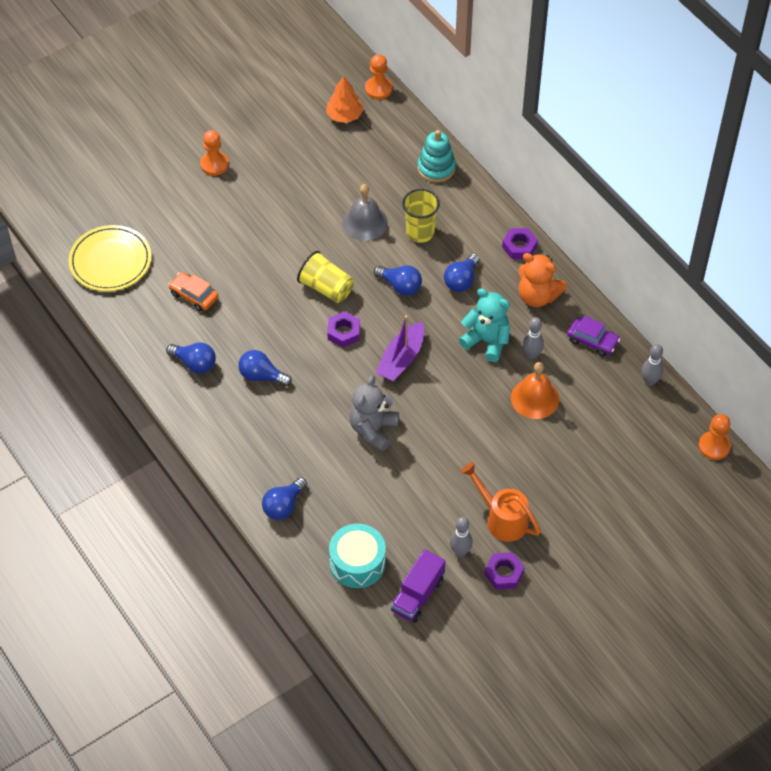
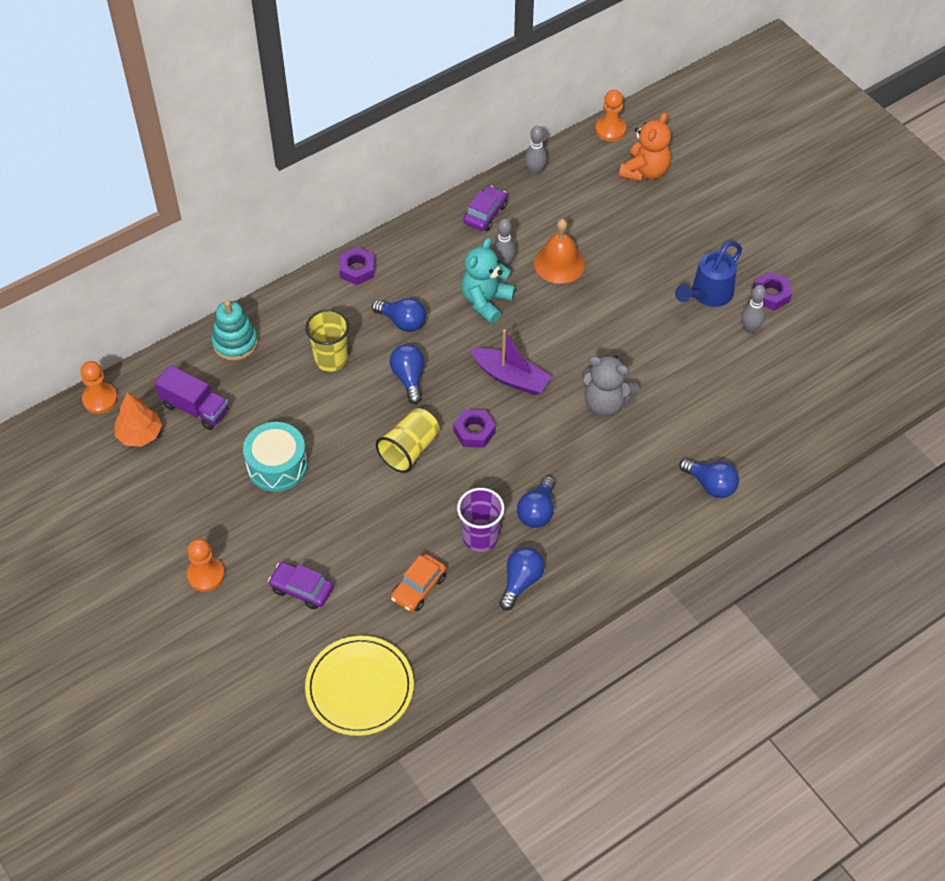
camera: 90 degrees left, 0 degrees up
(198, 222) = (301, 589): none -> purple car
(238, 336) = (480, 537): none -> purple cup
(357, 563) = (774, 416): turquoise drum -> turquoise drum (277, 465)
(365, 222) = (313, 412): grey bell -> none
(400, 286) = (409, 378): blue light bulb -> blue light bulb turned 45 degrees counterclockwise
(418, 595) = (805, 365): purple truck -> purple truck (195, 408)
(502, 519) = (708, 294): orange watering can -> blue watering can
(537, 296) = (426, 256): orange teddy bear -> orange teddy bear (645, 171)

